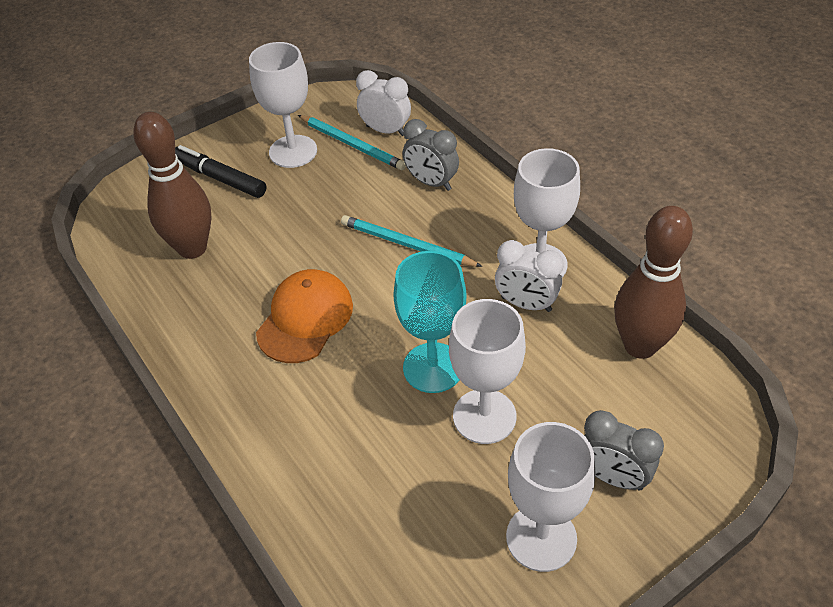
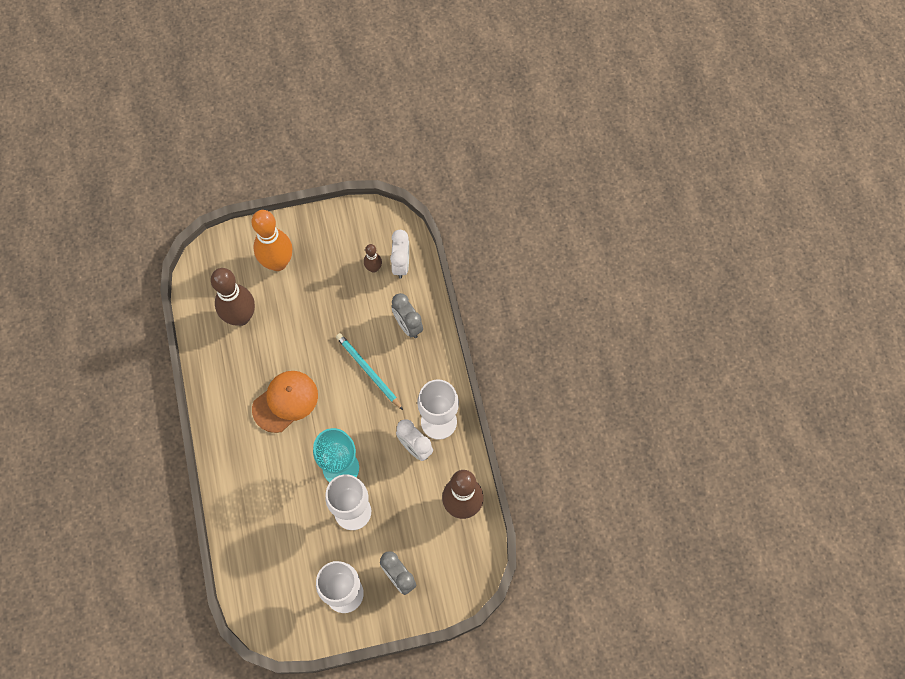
camera: 20 degrees right, 20 degrees up
(220, 178) = (278, 263): black marker -> orange bowling pin
(293, 151) = (333, 258): white goblet -> none
(352, 144) = (373, 268): turquoise pencil -> brown bowling pin
(385, 131) = (401, 264): white clock -> white clock turned 45 degrees clockwise

